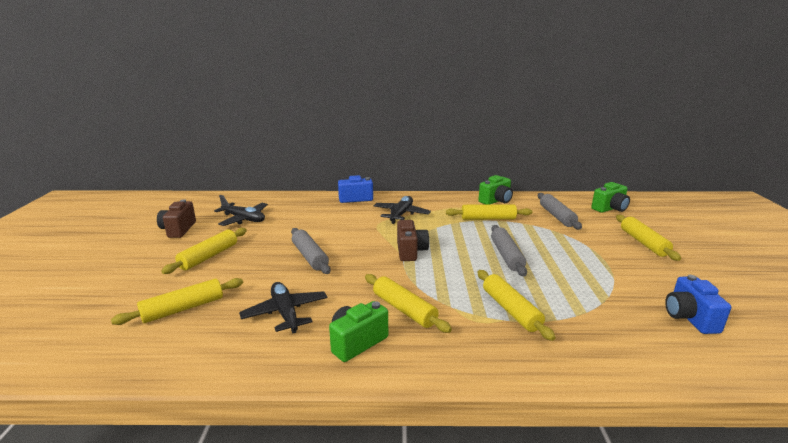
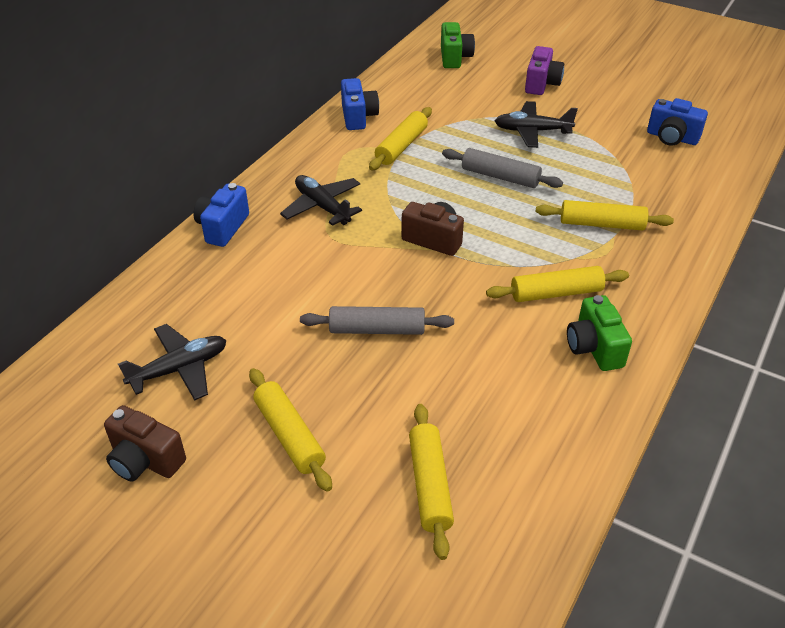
camera: 60 degrees left, 20 degrees up
(285, 313) = (504, 388): black plane -> black plane (532, 131)
(496, 201) = (358, 117): green camera -> blue camera
(556, 216) = (440, 99): grey rolling pin -> none
(643, 243) = (541, 84): yellow rolling pin -> purple camera

